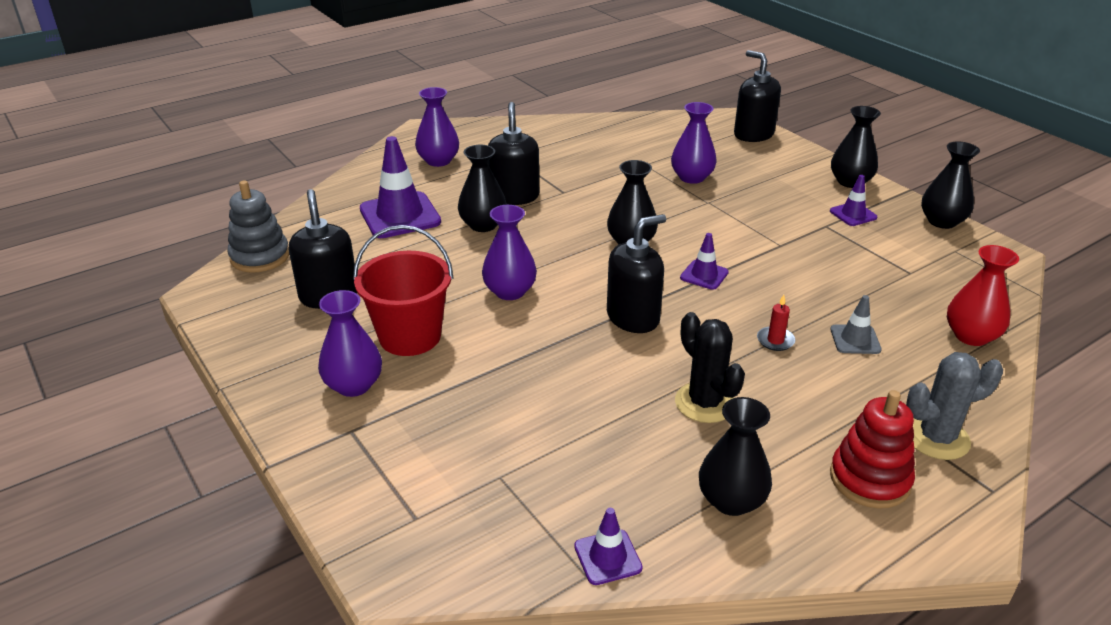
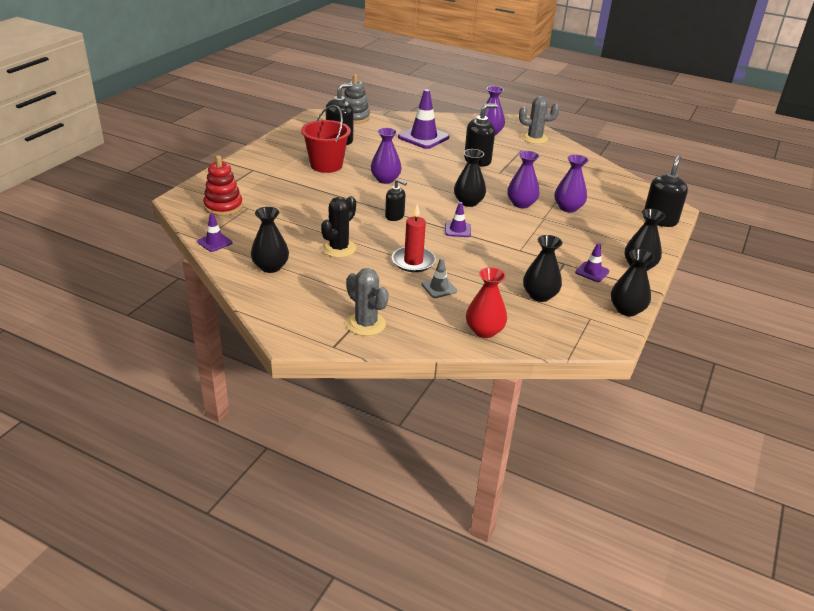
camera: 60 degrees right, 0 degrees up
(353, 385) = (282, 162): purple vase -> purple vase (521, 204)
(483, 225) = (439, 159): black vase -> black vase (539, 295)
(488, 136) = (534, 138): none -> grey cactus
(633, 317) = (395, 216): black soap dispenser -> black soap dispenser, size x0.63
(775, 340) = (413, 261): red candle -> red candle, size x1.85
(869, 479) = (314, 305): red stacking toy -> red stacking toy (223, 206)

